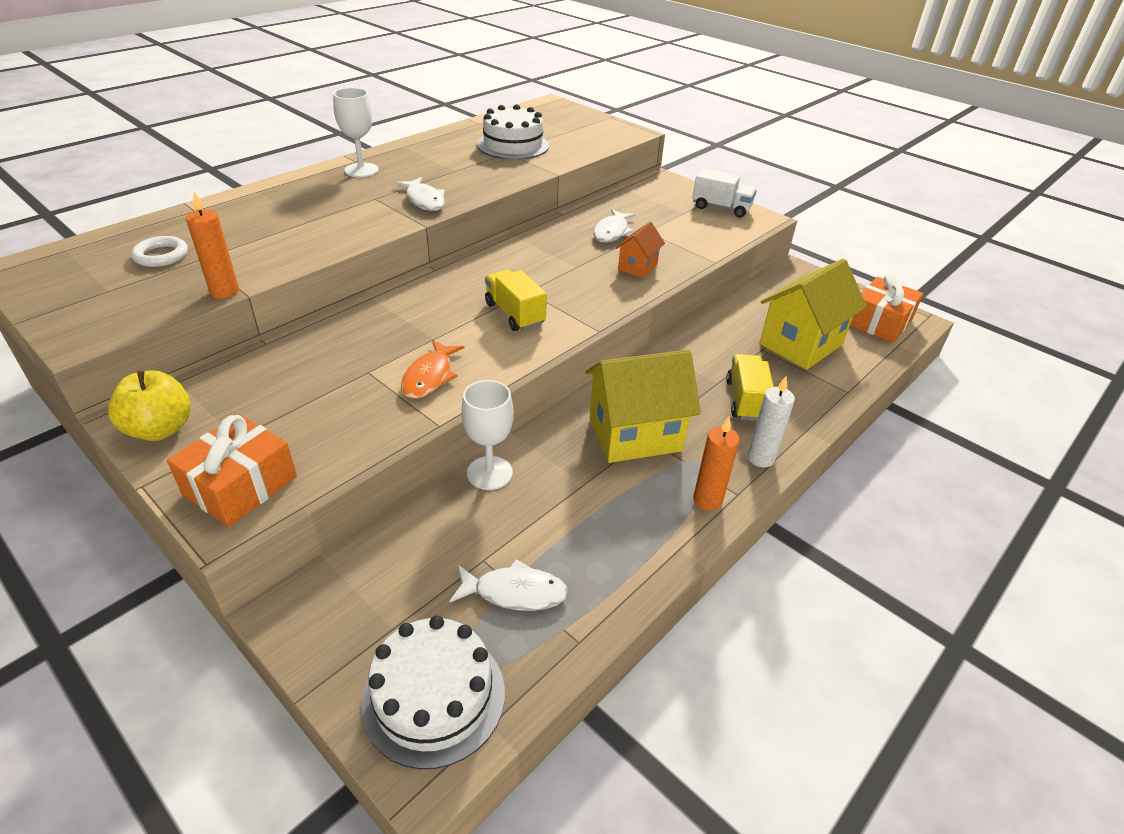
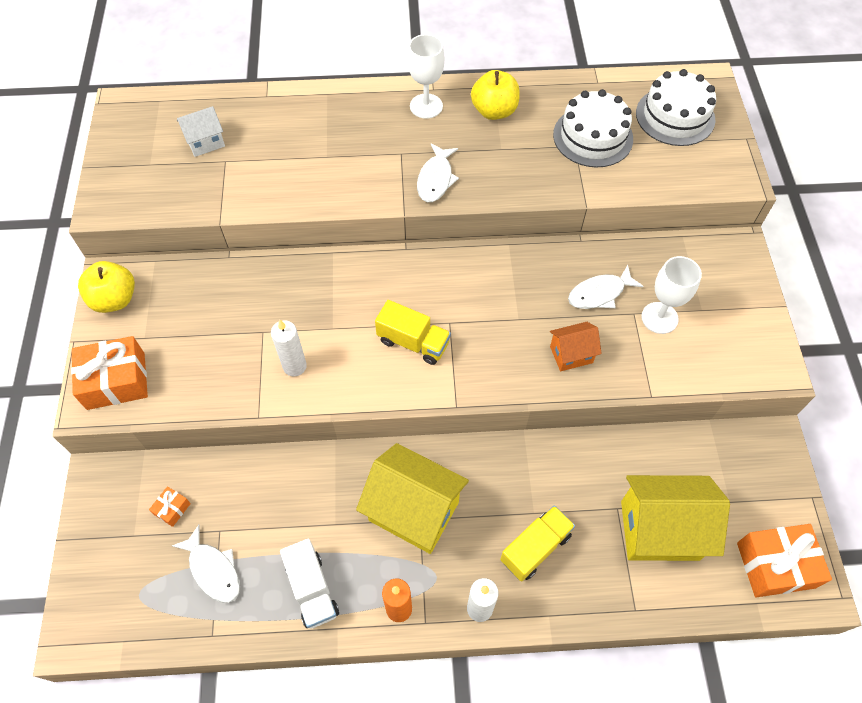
camera: 45 degrees right, 20 degrees up
(161, 255) = (205, 142): white ring -> white house
(224, 291) = (210, 210): orange candle -> none
(411, 578) = (172, 509): none -> orange gift
(422, 156) = (494, 111): none -> yellow apple
(430, 377) = (294, 366): orange fish -> white candle
(433, 697) = (113, 598): white cake -> white cake (675, 116)
(489, 473) = (287, 465): white goblet -> white goblet (659, 318)
(515, 314) = (413, 342): yellow truck -> yellow truck turned 105 degrees clockwise
(721, 208) = (750, 327): white truck -> white truck (312, 589)

